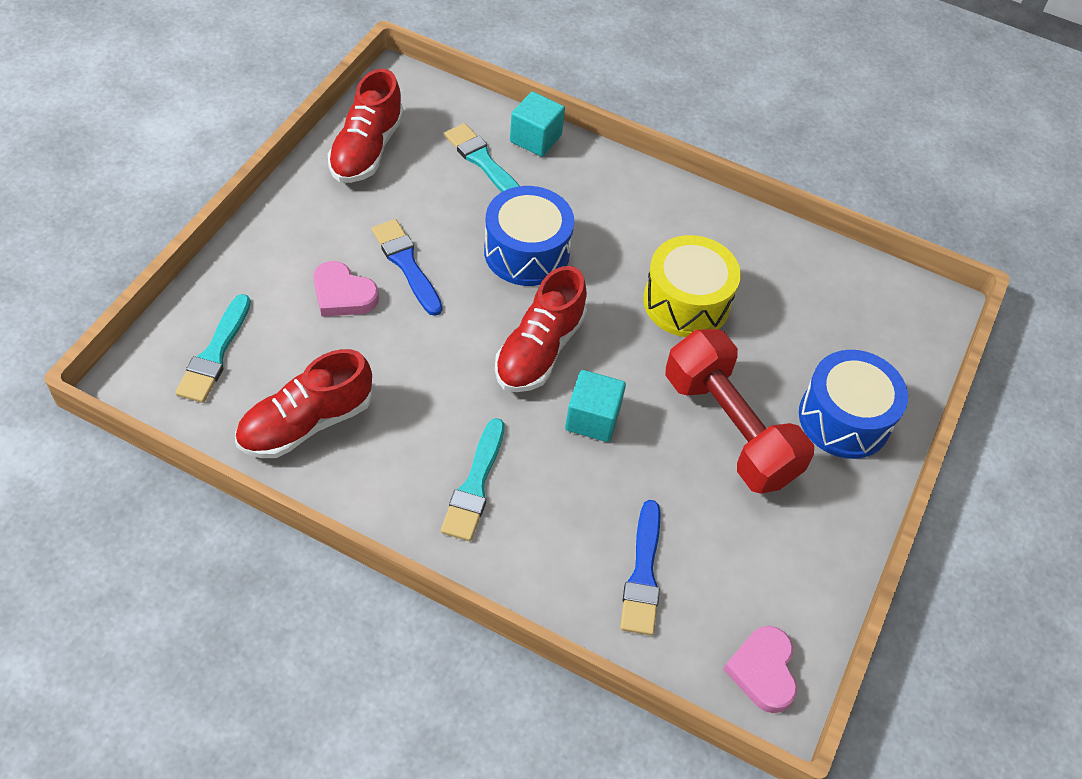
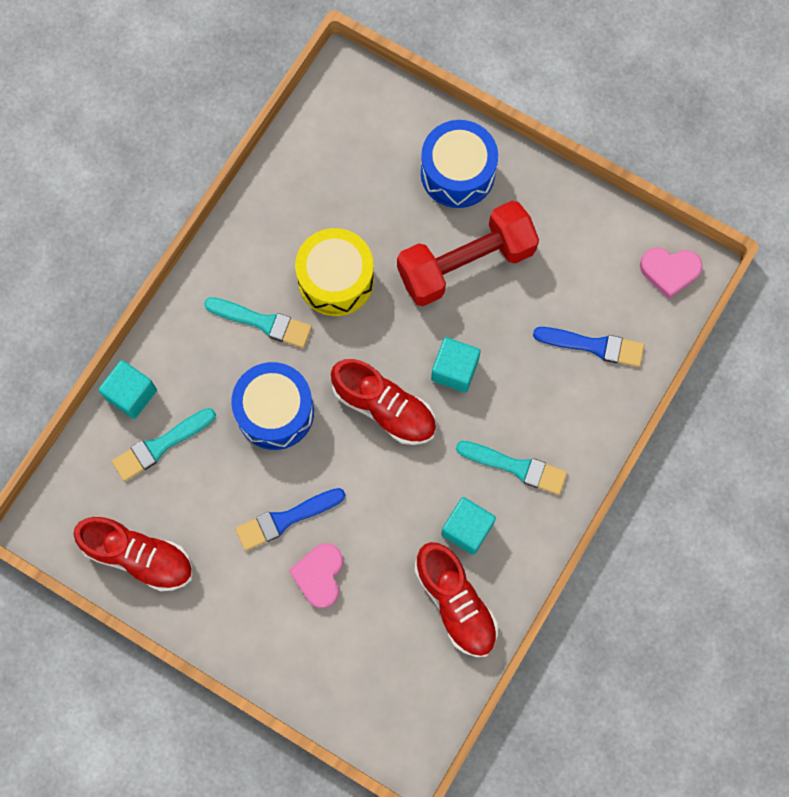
camera: 80 degrees left, 20 degrees up
(215, 354) = (382, 685): turquoise brush -> turquoise brush (263, 322)
(343, 294) = (319, 575): pink heart -> pink heart turned 150 degrees clockwise
(396, 434) = (467, 529): none -> turquoise cube

